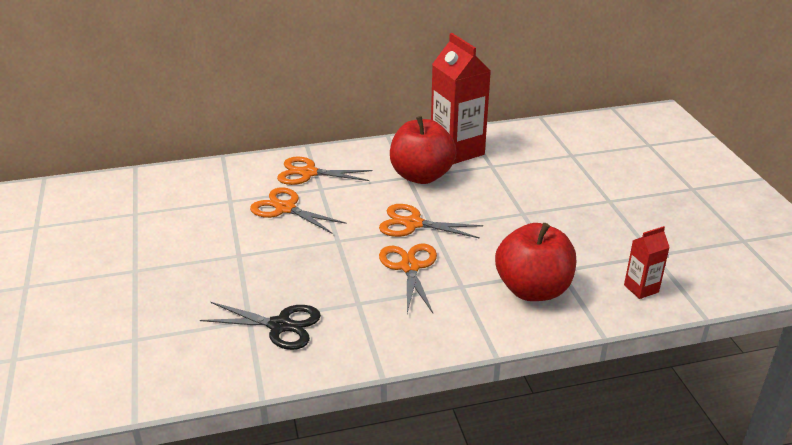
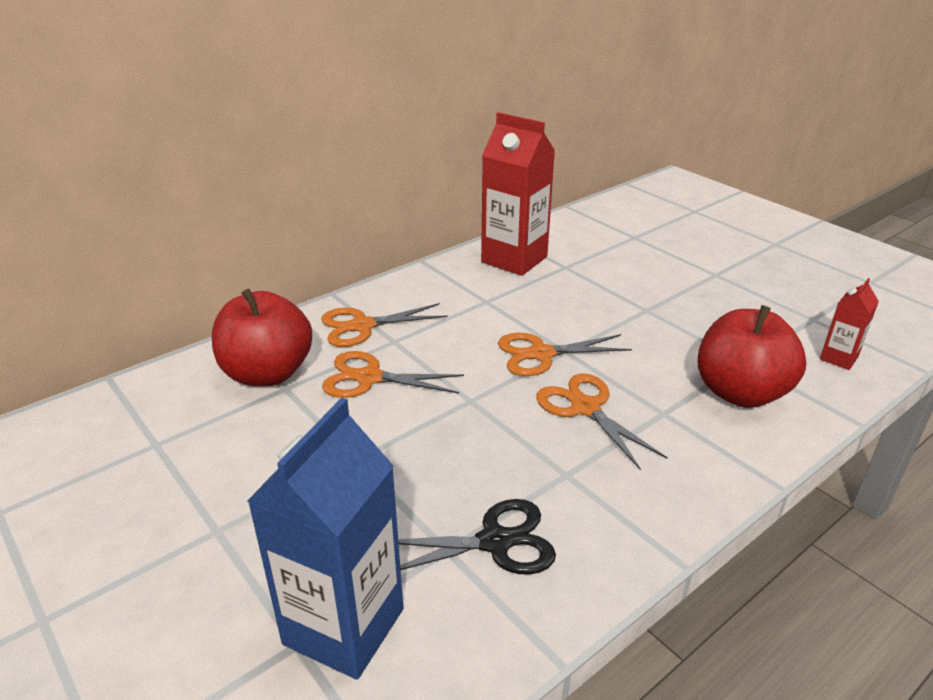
camera: 25 degrees left, 0 degrees up
(163, 339) = (344, 626): none -> blue carton
(421, 176) = (500, 296): red apple -> red apple (268, 373)

